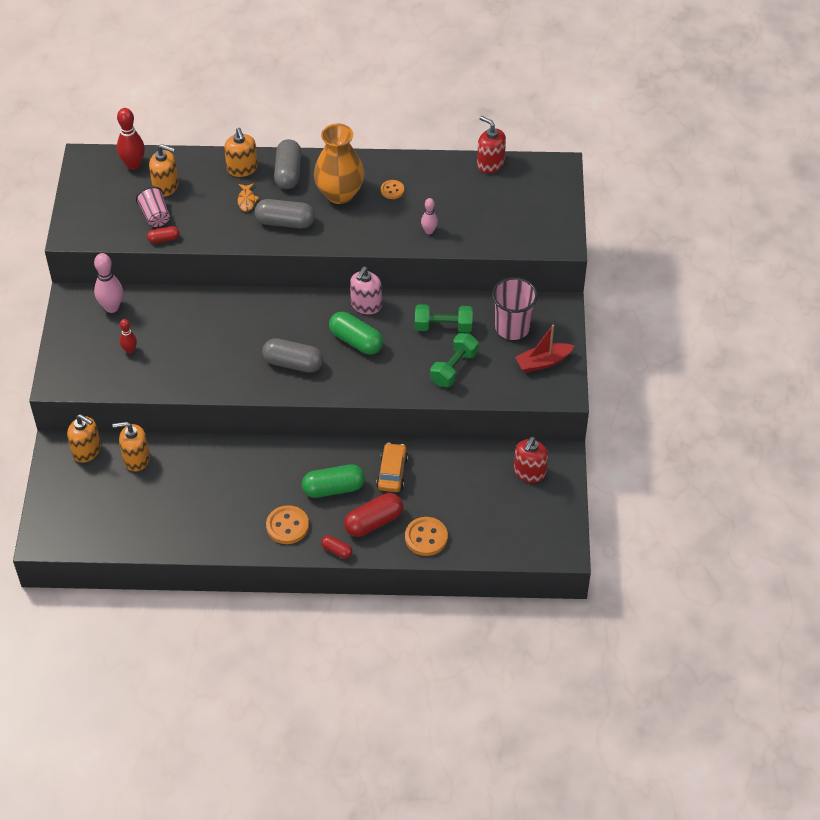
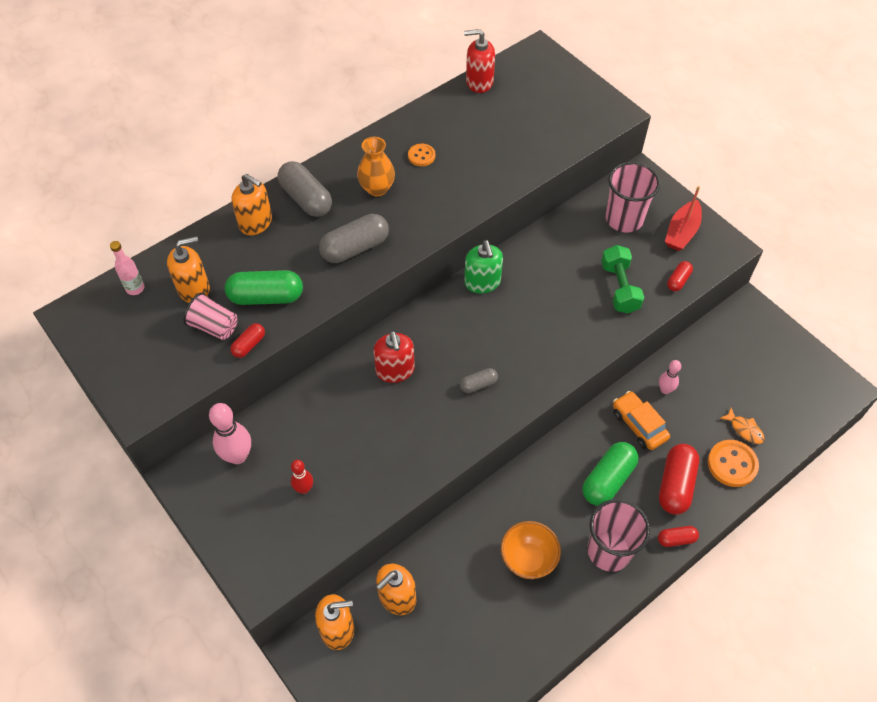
camera: 40 degrees left, 5 degrees up
(133, 165) = (135, 288): red bowling pin -> pink bottle
(233, 495) = (528, 559): none -> orange bowl
(247, 200) = (294, 250): orange fish -> orange fish (744, 429)
(287, 526) = (609, 551): orange button -> pink cup
(293, 363) = (478, 384): grey capsule -> grey capsule, size x0.53
(339, 194) = (377, 188): orange vase -> orange vase, size x0.63
(356, 341) = (510, 322): green capsule -> green capsule (266, 297)
(366, 305) = (482, 282): pink soap dispenser -> green soap dispenser
(429, 231) = (495, 172): pink bowling pin -> pink bowling pin (665, 390)
(443, 326) = (569, 256): green dumbbell -> none
(500, 390) = (678, 280): none -> red capsule
(529, 472) = (741, 340): red soap dispenser -> red soap dispenser (395, 370)

